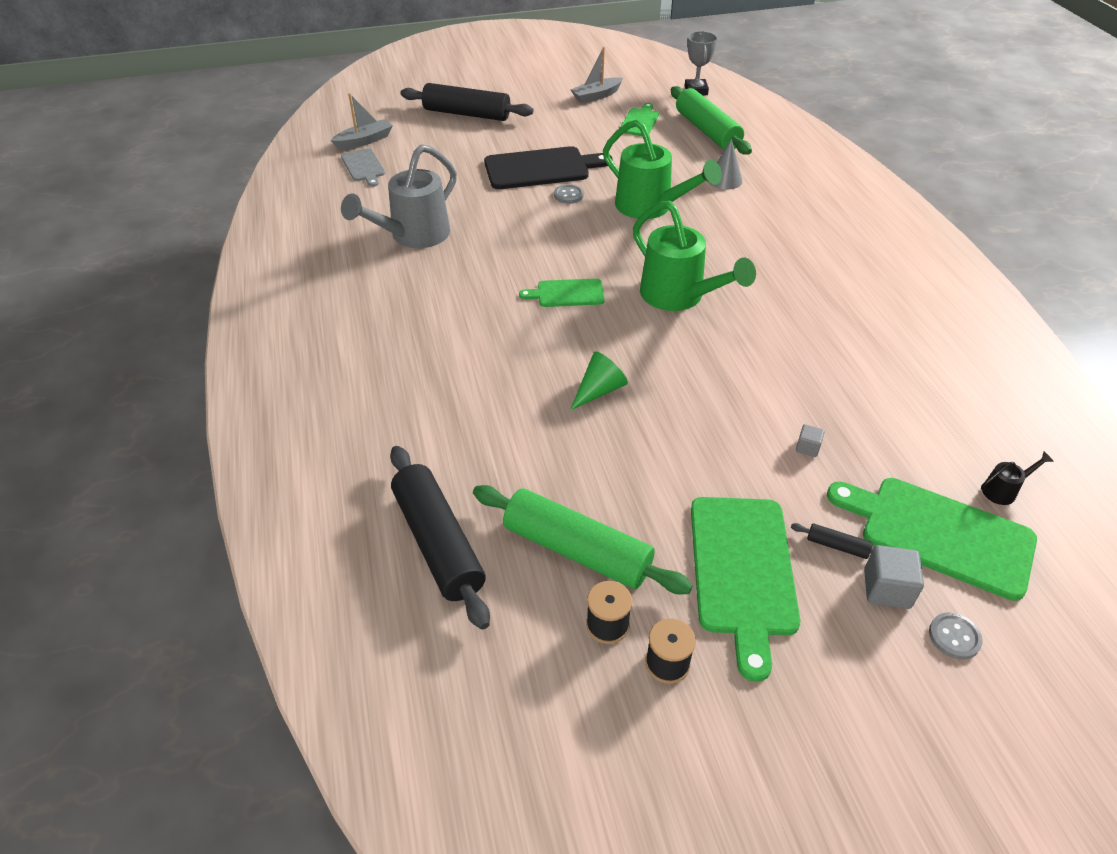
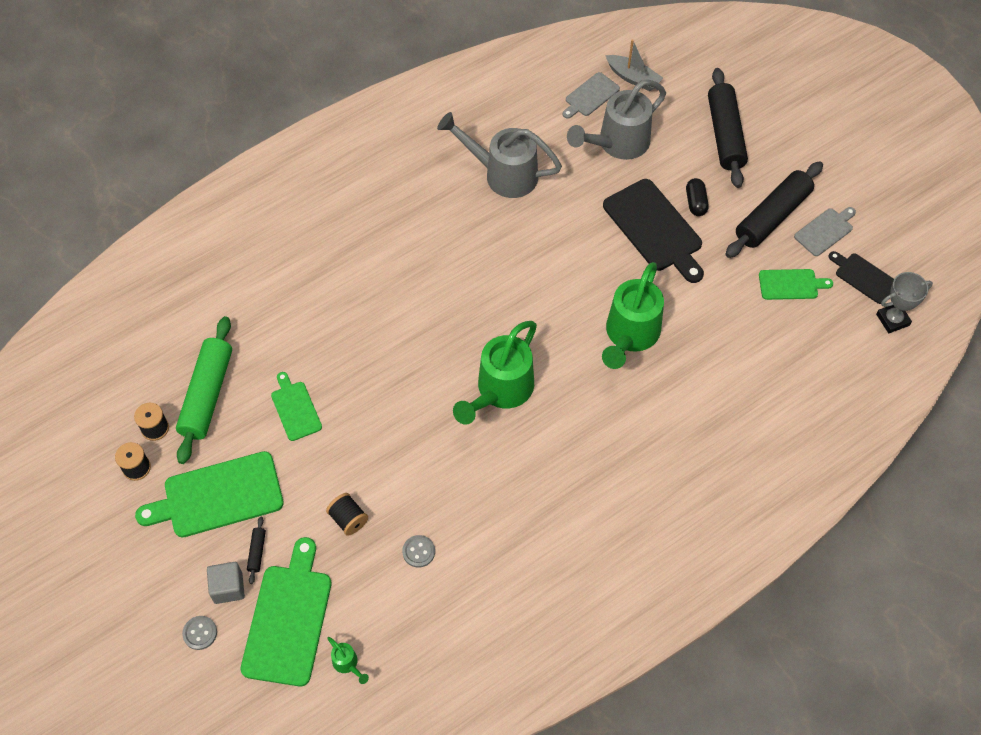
camera: 70 degrees right, 15 degrees up
(431, 165) = (617, 143): none -> grey watering can
(438, 542) = (191, 316): black rolling pin -> black rolling pin (772, 216)
(527, 143) = (695, 202): none -> black capsule
(567, 293) = (471, 308): green cutting board -> green cutting board (295, 408)
(568, 195) = (619, 264): grey button -> grey button (418, 552)
(596, 96) = (825, 231): grey boat -> grey cutting board
(599, 390) = (362, 365): green cone -> none
(650, 92) = (864, 277): none -> black cutting board
(707, 131) = (804, 351): green rolling pin -> none
(725, 180) = (711, 387): grey cone -> none
(807, 448) = (348, 519): grey cube -> black spool
(1003, 490) = (347, 664): black watering can -> green watering can

